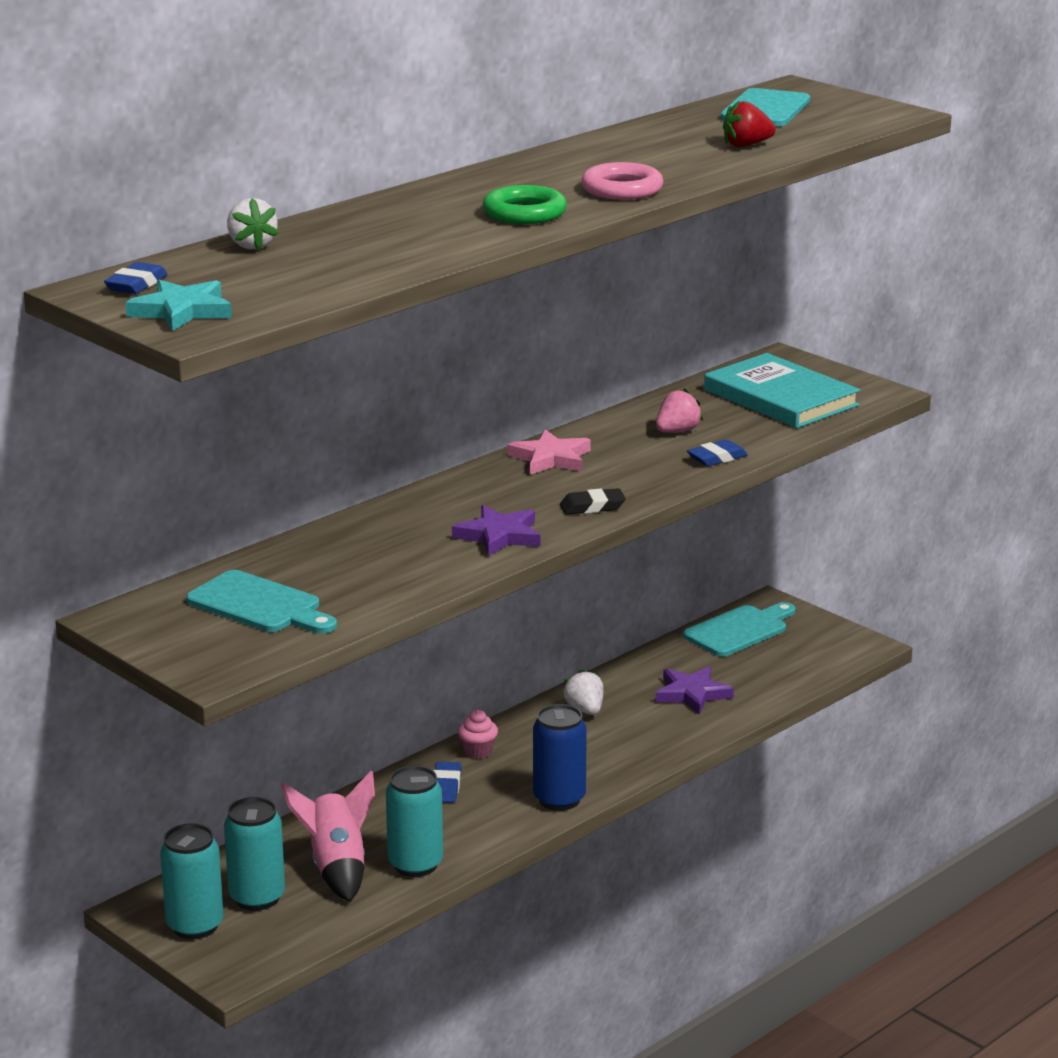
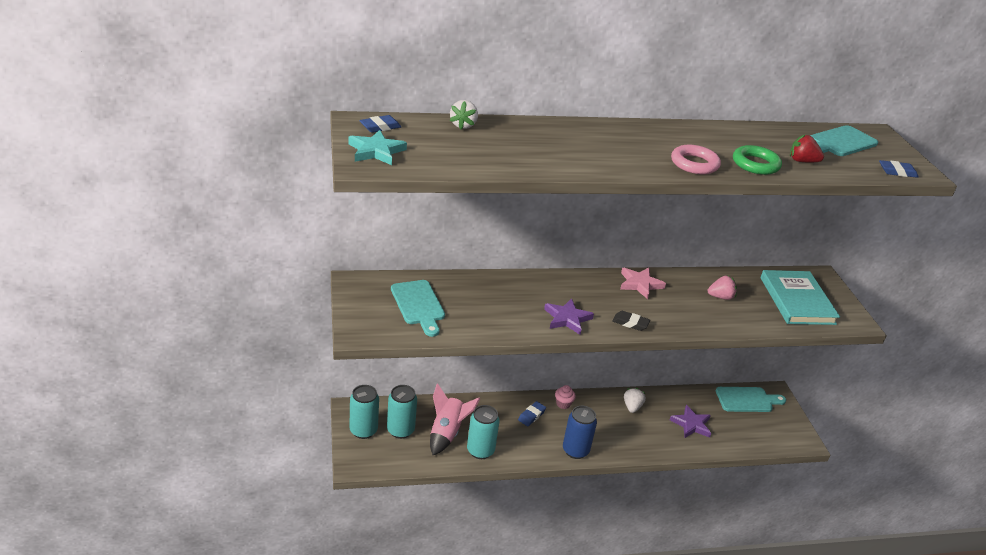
camera: 30 degrees right, 10 degrees up
(524, 213) = (622, 159): green ring -> green ring (755, 164)
(717, 458) = (725, 323): blue eraser -> blue eraser (897, 172)

